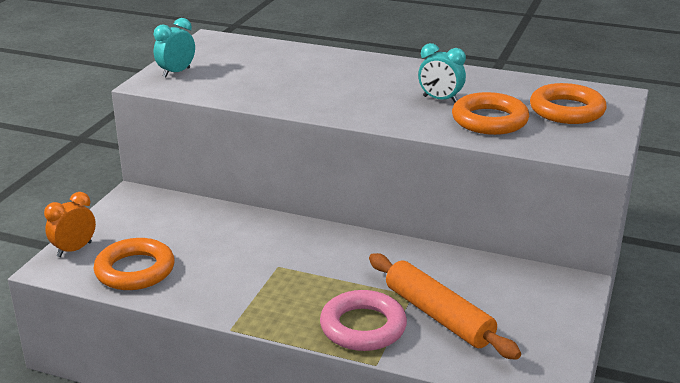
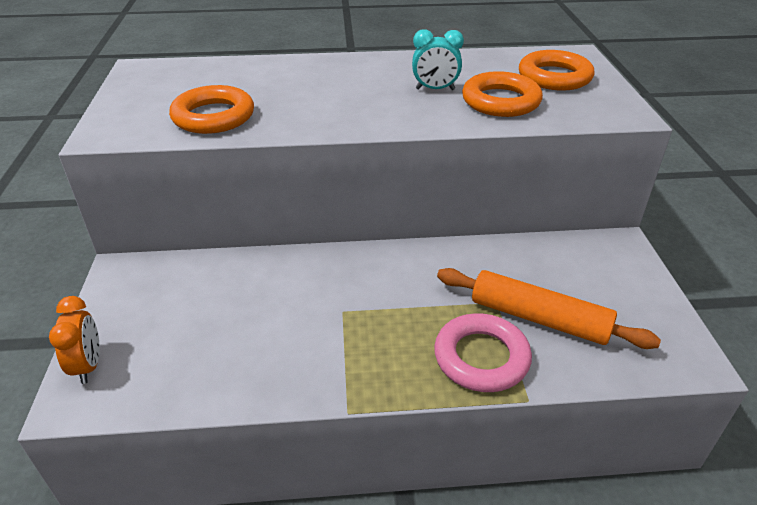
camera: 25 degrees left, 10 degrees up
(74, 249) = (88, 365): orange clock -> orange clock turned 150 degrees clockwise
(135, 270) = (184, 370): orange ring -> orange ring (213, 116)
(176, 72) = (127, 115): turquoise clock -> none

